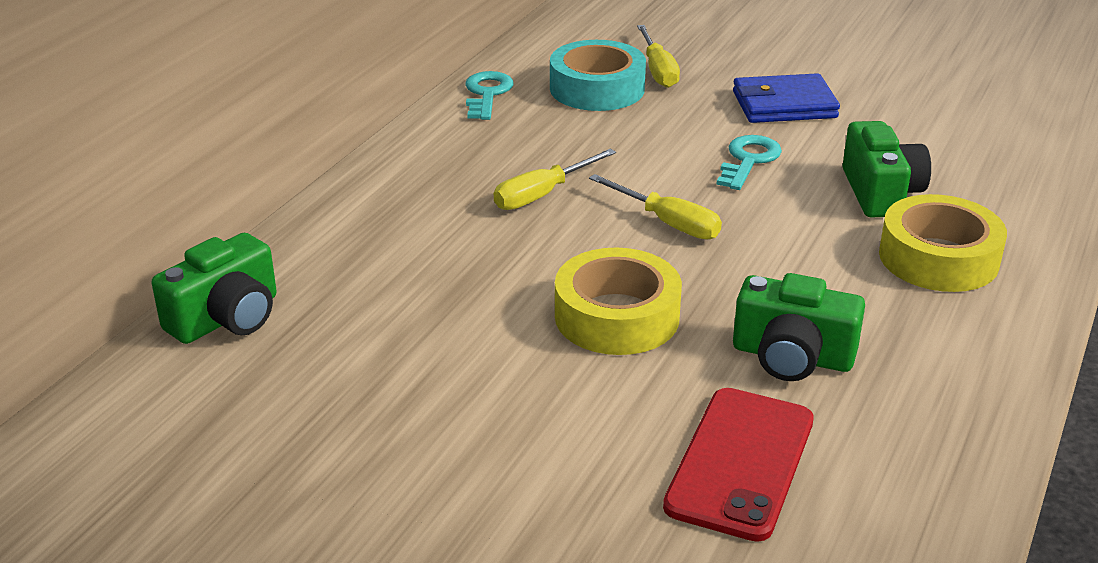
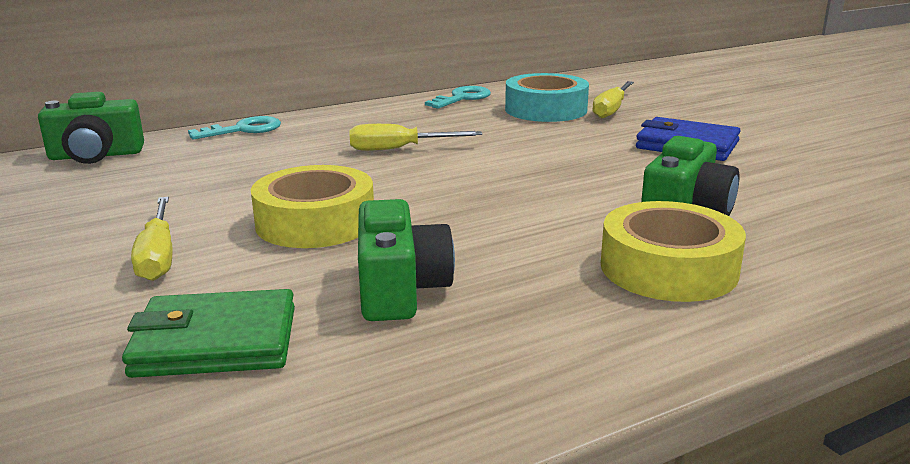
camera: 35 degrees right, 10 degrees down
(668, 223) = (460, 184): yellow screwdriver -> yellow screwdriver (158, 256)
(740, 463) = (215, 342): red phone -> green wallet
(748, 160) = (595, 167): turquoise key -> turquoise key (243, 130)
(792, 357) = (400, 289): green camera -> green camera turned 150 degrees counterclockwise

